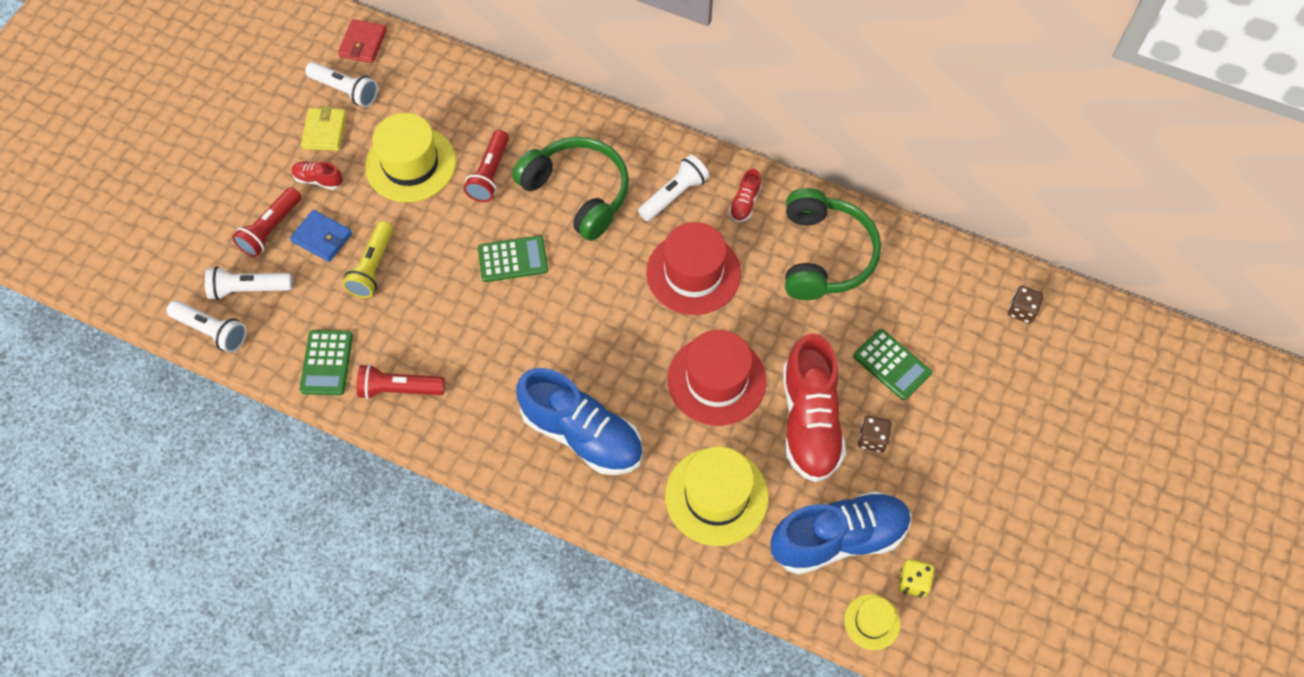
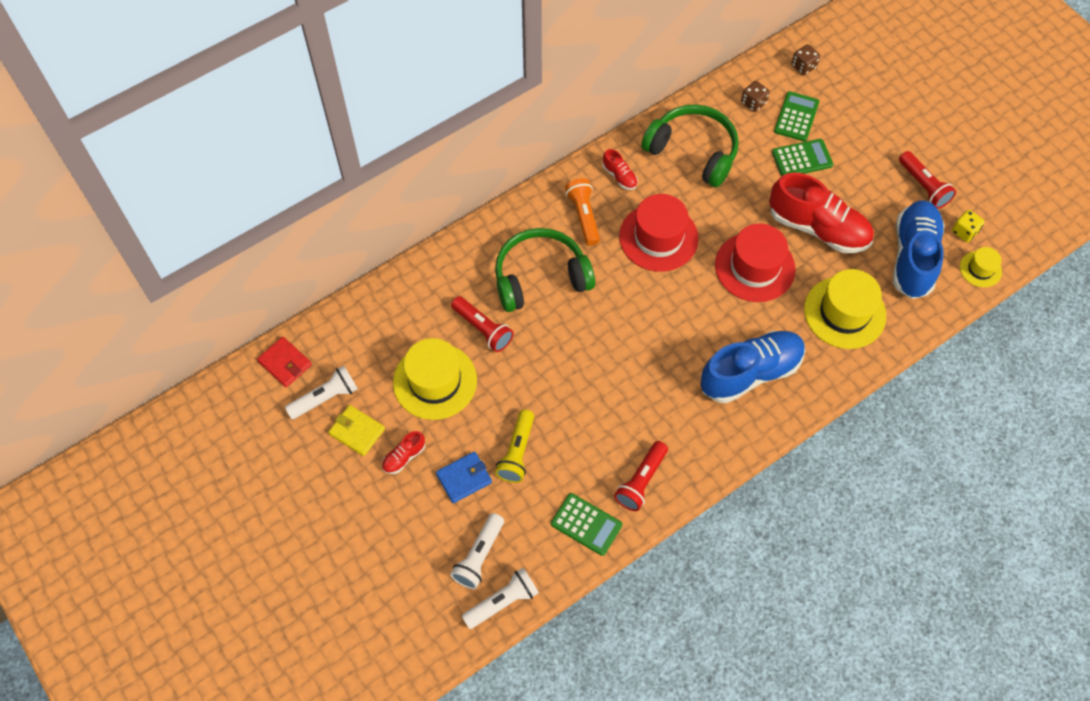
camera: 60 degrees left, 0 degrees up
(271, 229) = (430, 515): red flashlight -> red flashlight (923, 186)
(373, 267) = (517, 452): yellow flashlight -> yellow flashlight turned 60 degrees clockwise
(513, 259) = (572, 349): green calculator -> green calculator (796, 117)
(674, 195) = (583, 216): white flashlight -> orange flashlight
(872, 439) = (851, 199): brown dice -> brown dice (753, 103)

